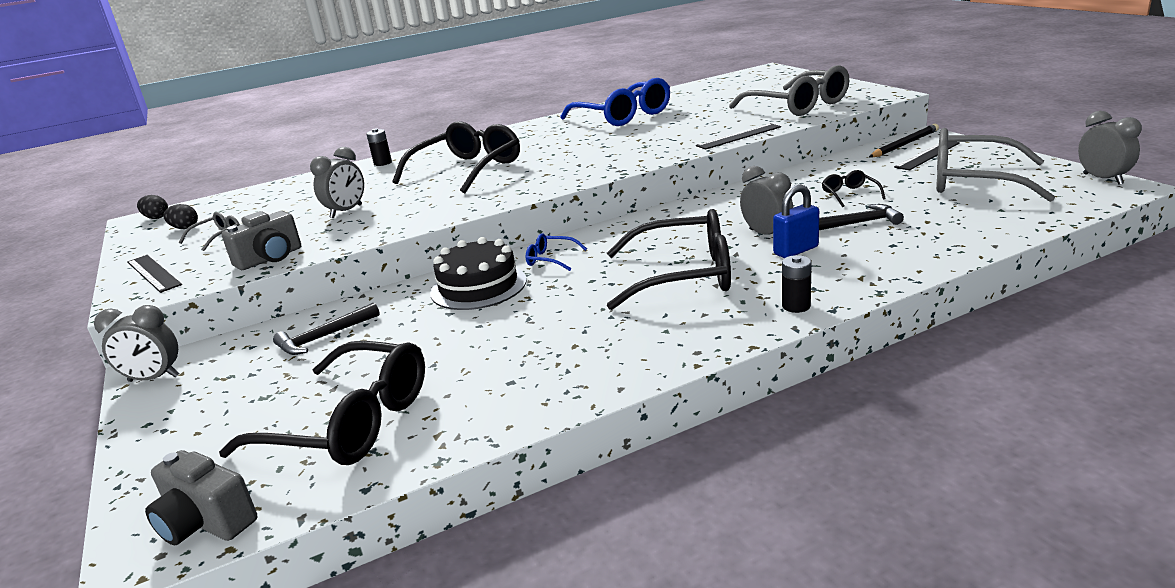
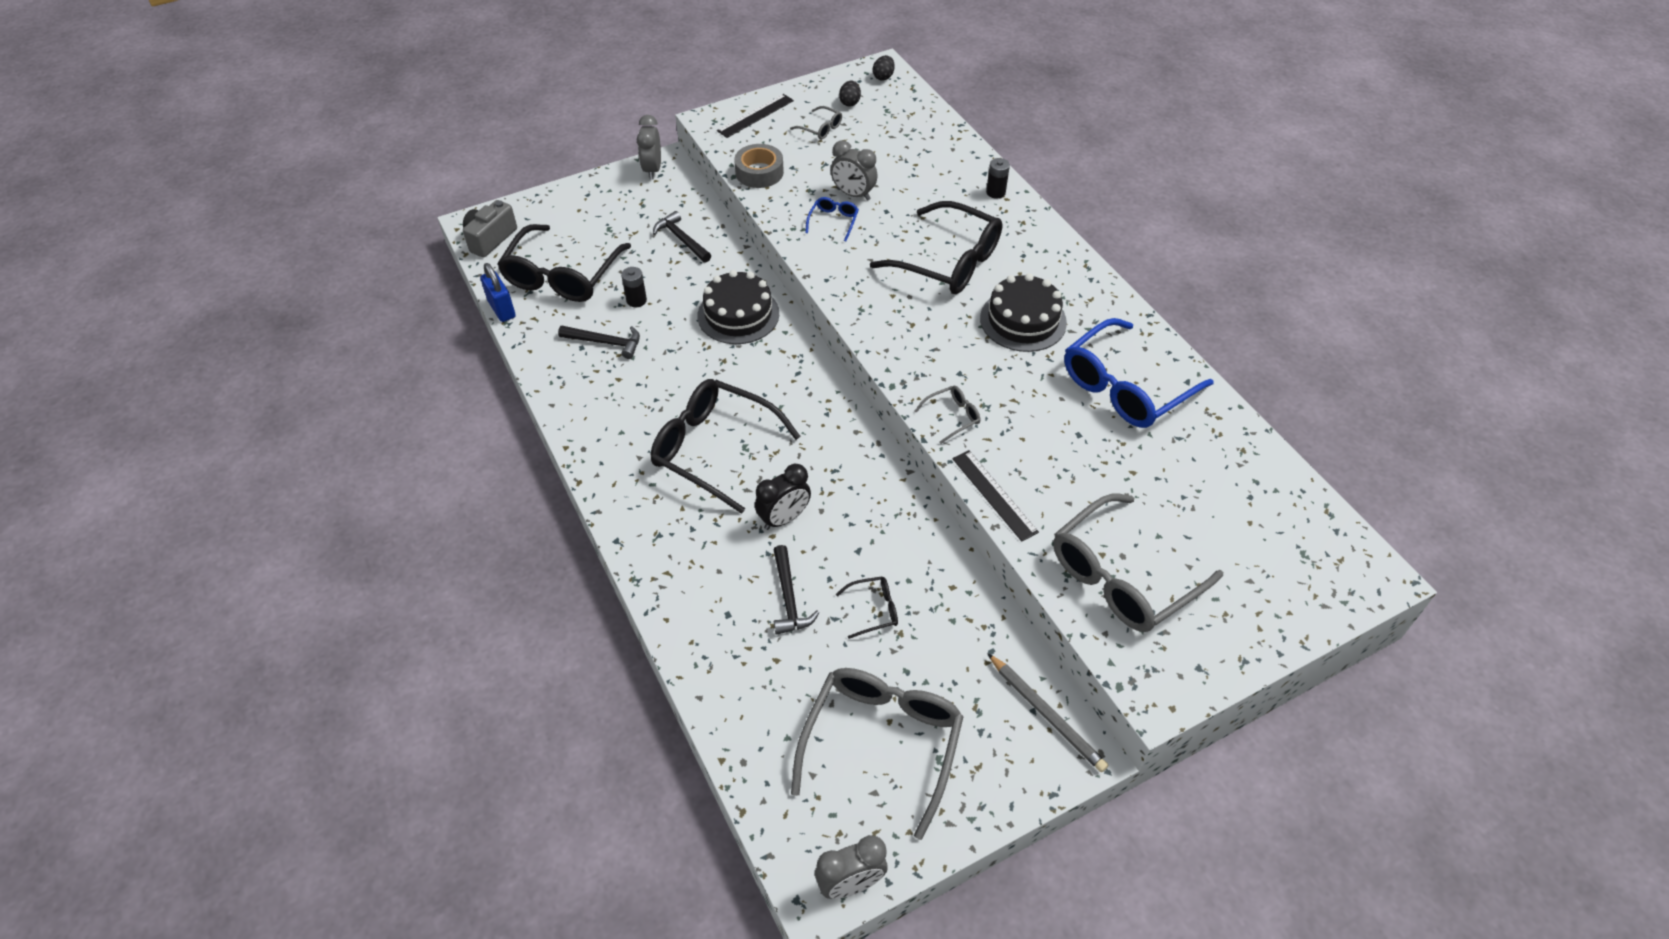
camera: 85 degrees right, 25 degrees up
(270, 258) = (759, 172): grey camera -> grey tape
(506, 364) = (605, 343): none -> black hammer
(549, 143) = (1023, 320): none -> black cake
(550, 259) = (778, 357): blue glasses -> blue glasses (833, 221)
(658, 153) = (952, 416): none -> grey glasses
(684, 275) = (713, 449): black glasses -> black glasses turned 120 degrees clockwise
(766, 234) = (784, 518): grey clock -> black clock
(796, 250) = (738, 535): blue padlock -> blue padlock (502, 309)
(796, 306) = (631, 518): black battery -> black battery (636, 300)
(904, 144) = (1046, 714): black pencil -> grey pencil
(927, 155) = (994, 727): black ruler -> none

